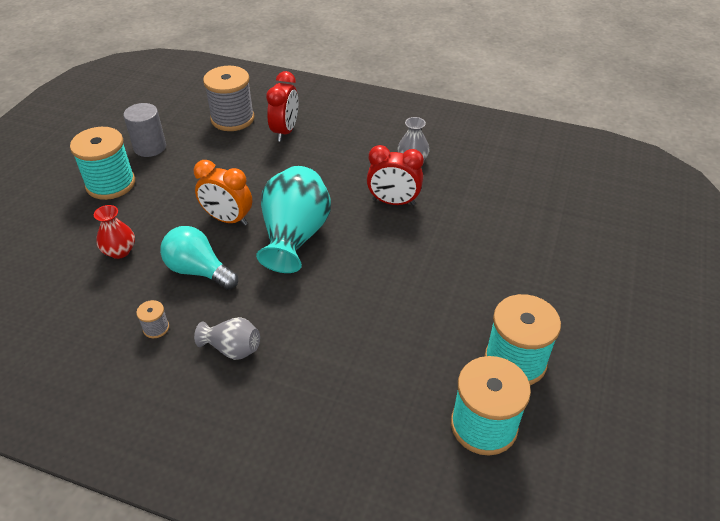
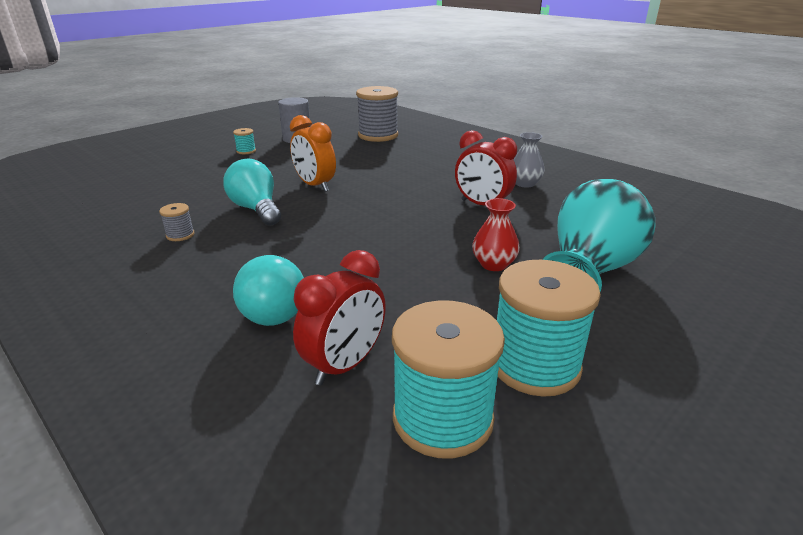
camera: 25 degrees right, 15 degrees down
(111, 184) = (246, 151): turquoise spool -> turquoise spool, size x0.44
(120, 251) = (209, 185): red vase -> red vase (493, 264)
(232, 348) = (227, 265): grey vase -> none
(285, 131) = (416, 148): red clock -> red clock (345, 365)
(294, 237) = (363, 207): turquoise vase -> turquoise vase (590, 270)
(309, 379) = (274, 308): none -> turquoise light bulb

